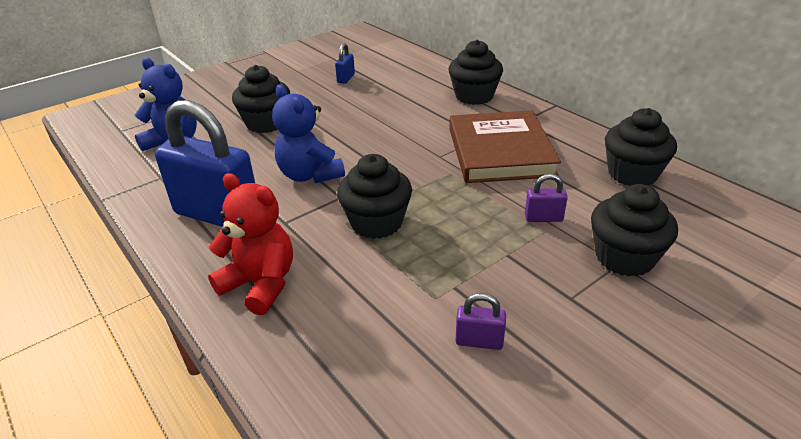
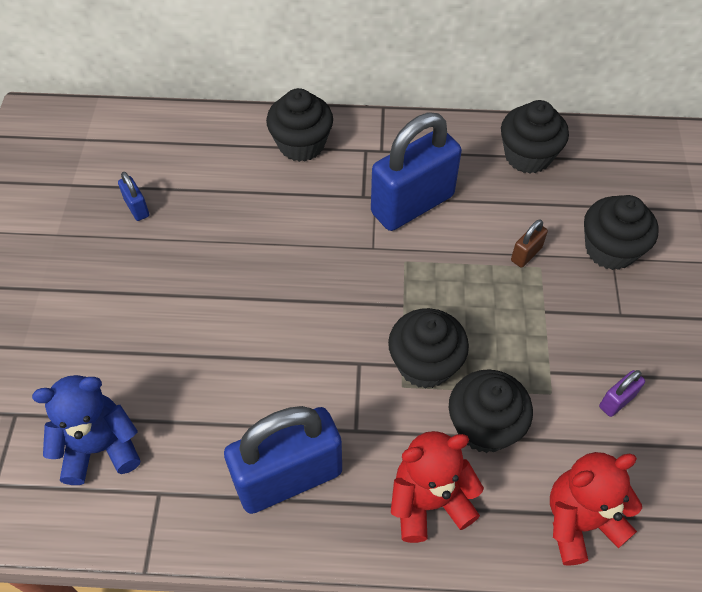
camera: 50 degrees left, 20 degrees up
(266, 123) = (152, 337): black cupcake -> black cupcake (484, 426)
(310, 175) = (298, 363): blue teddy bear -> none
(327, 381) = (580, 521): none -> red teddy bear
(500, 152) = (412, 204): brown book -> blue padlock
(543, 218) = (526, 254): purple padlock -> brown padlock

